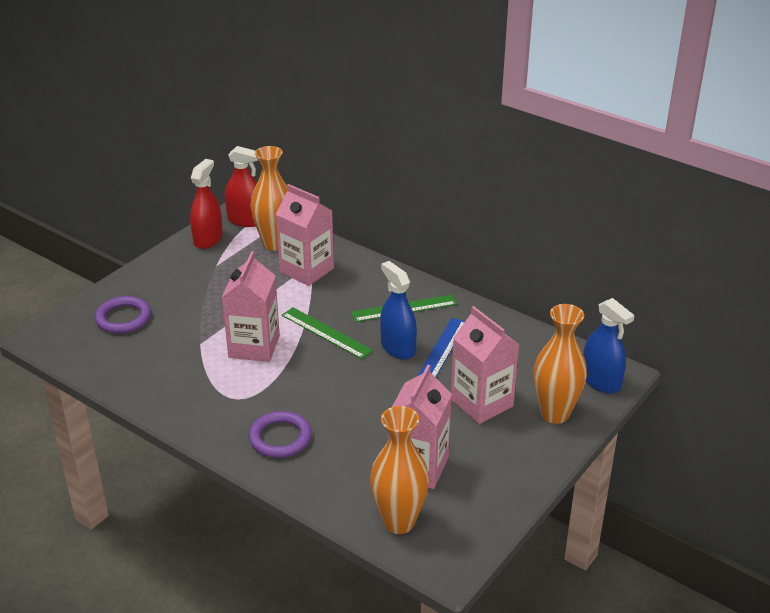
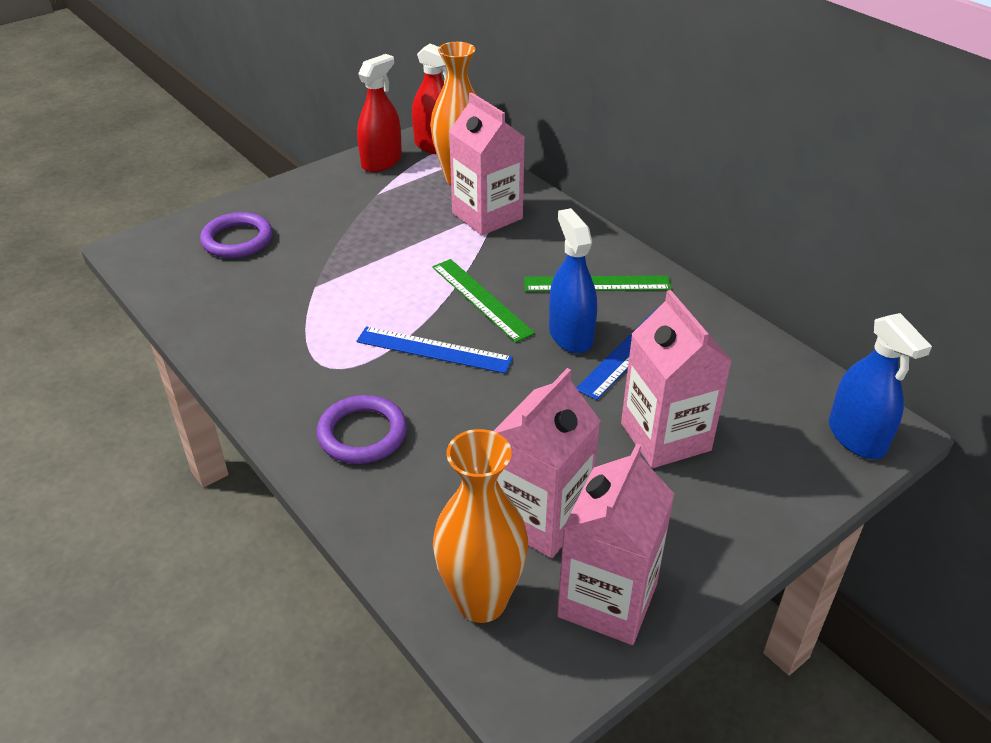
camera: 15 degrees right, 5 degrees up
(254, 346) = (381, 302): pink carton -> pink carton (607, 600)
(306, 374) = (434, 350): none -> blue ruler
(555, 414) = (772, 474): orange vase -> none

